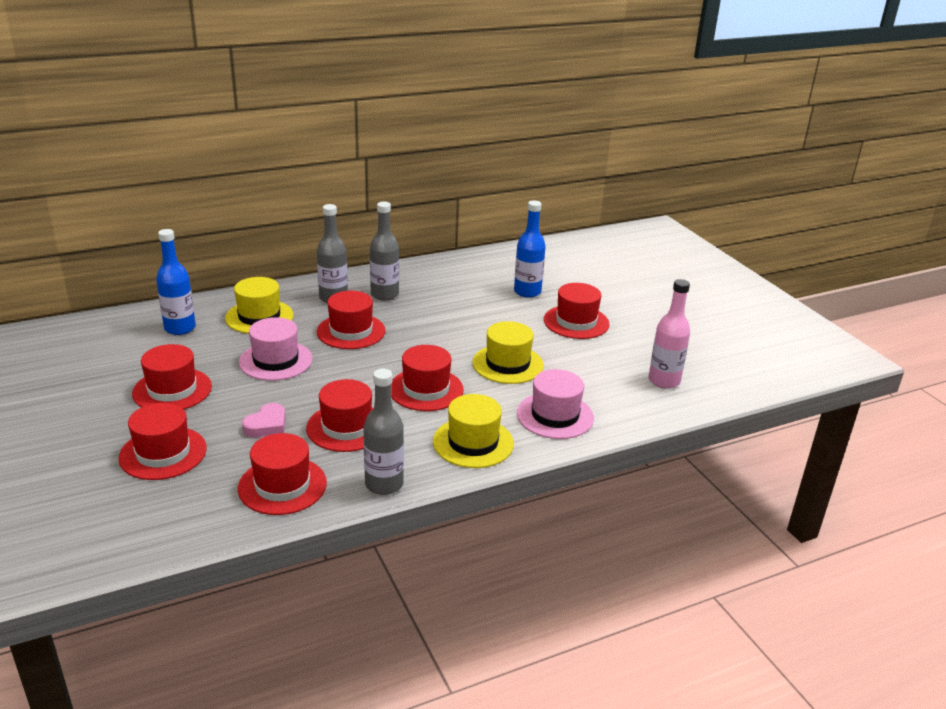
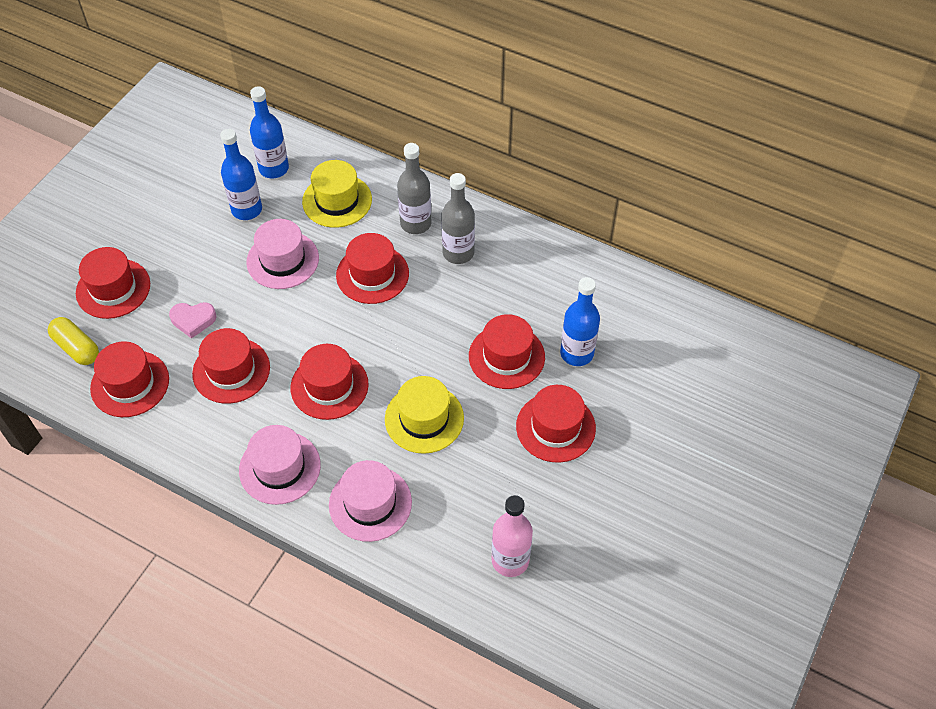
camera: 55 degrees right, 25 degrees up
(172, 390) = (189, 232): red hat -> red hat (506, 356)
(195, 501) = (76, 348): none -> yellow capsule
(198, 355) = (247, 210): none -> blue bottle
(384, 484) = (179, 444): grey bottle -> none
(473, 442) = (280, 467): yellow hat -> pink hat

